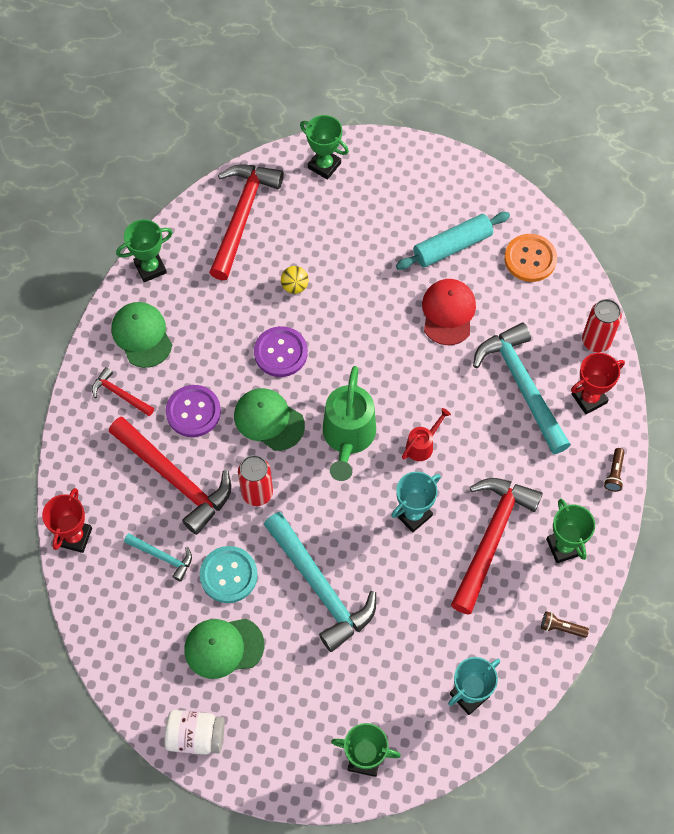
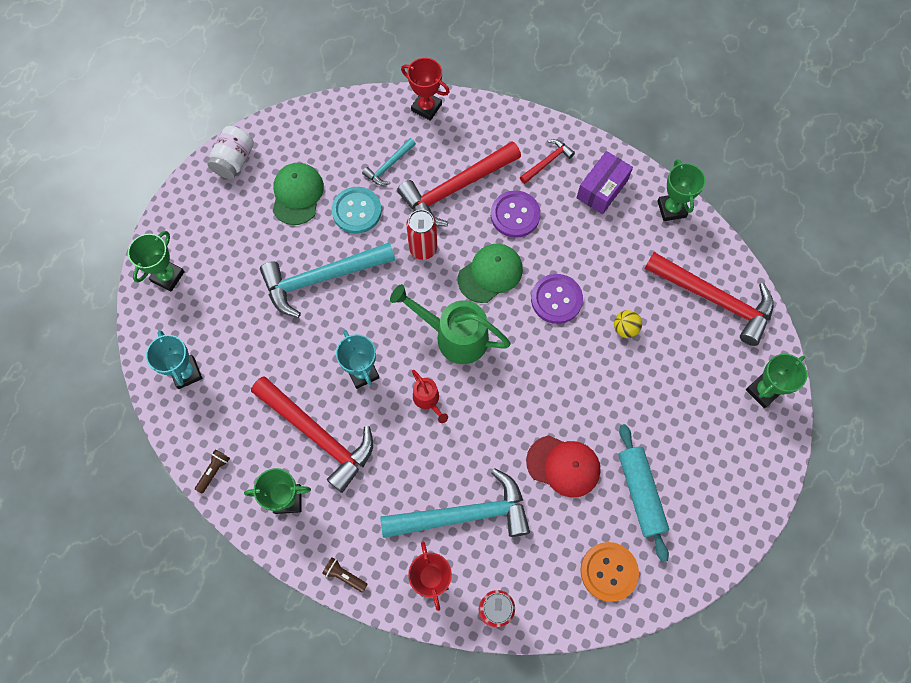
camera: 105 degrees right, 5 degrees up
(142, 335) = (602, 189): green cap -> purple box

